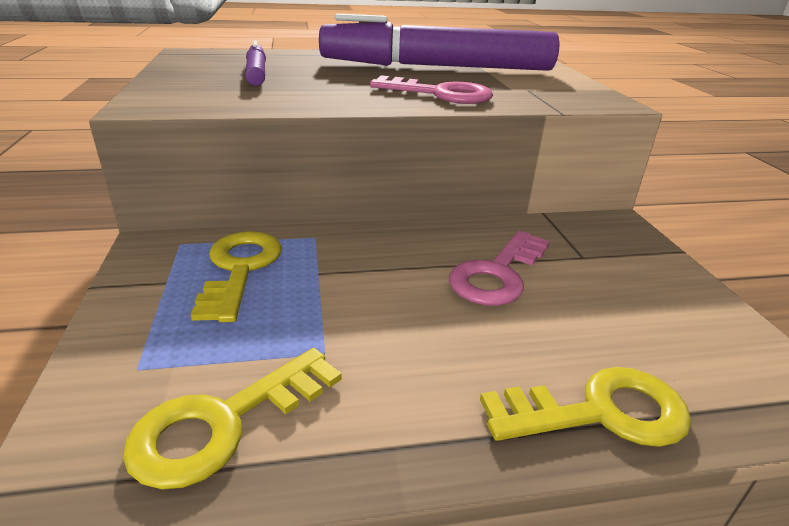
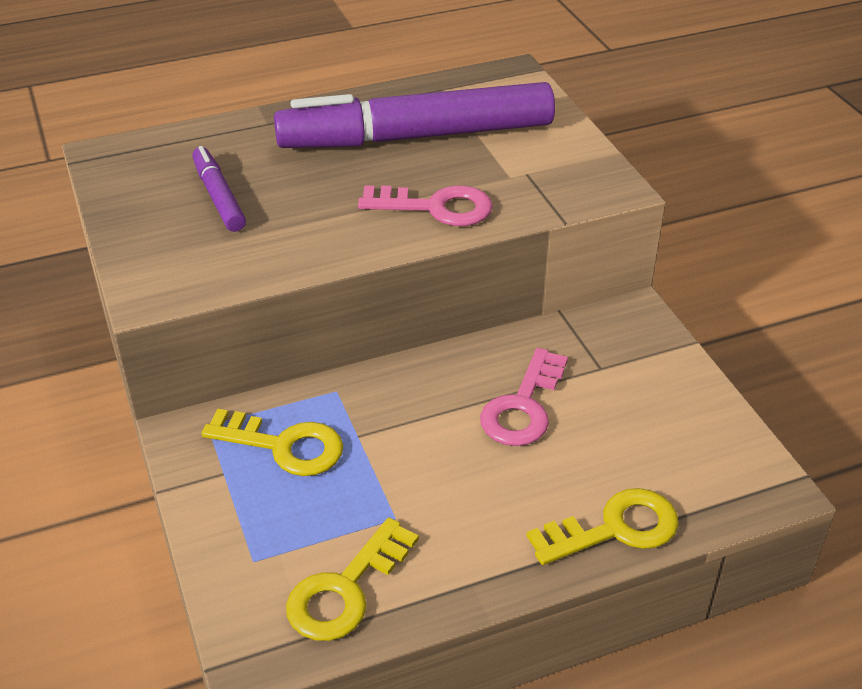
camera: 10 degrees left, 10 degrees up
(240, 269) = (284, 446): yellow key -> yellow key turned 120 degrees clockwise

